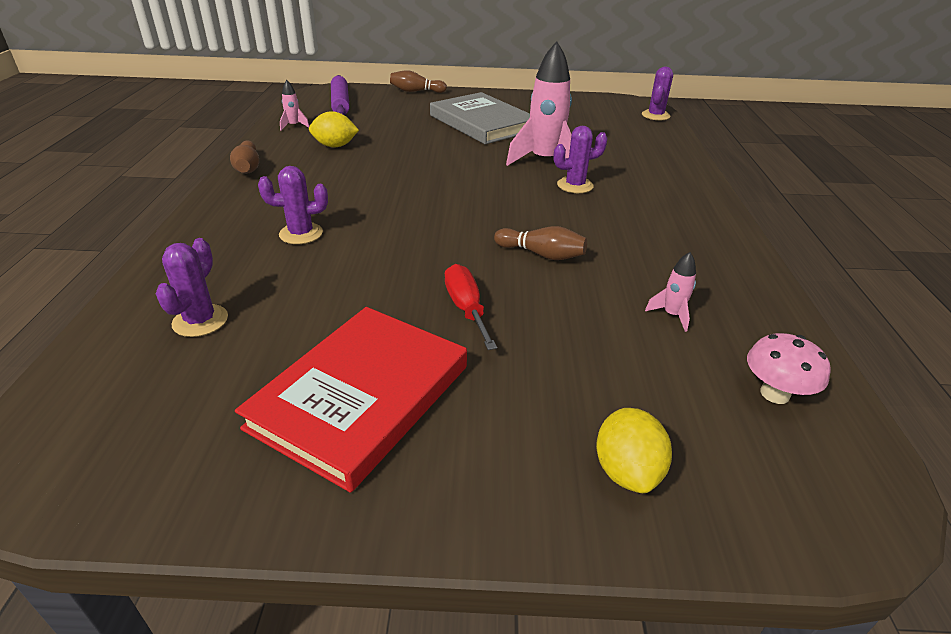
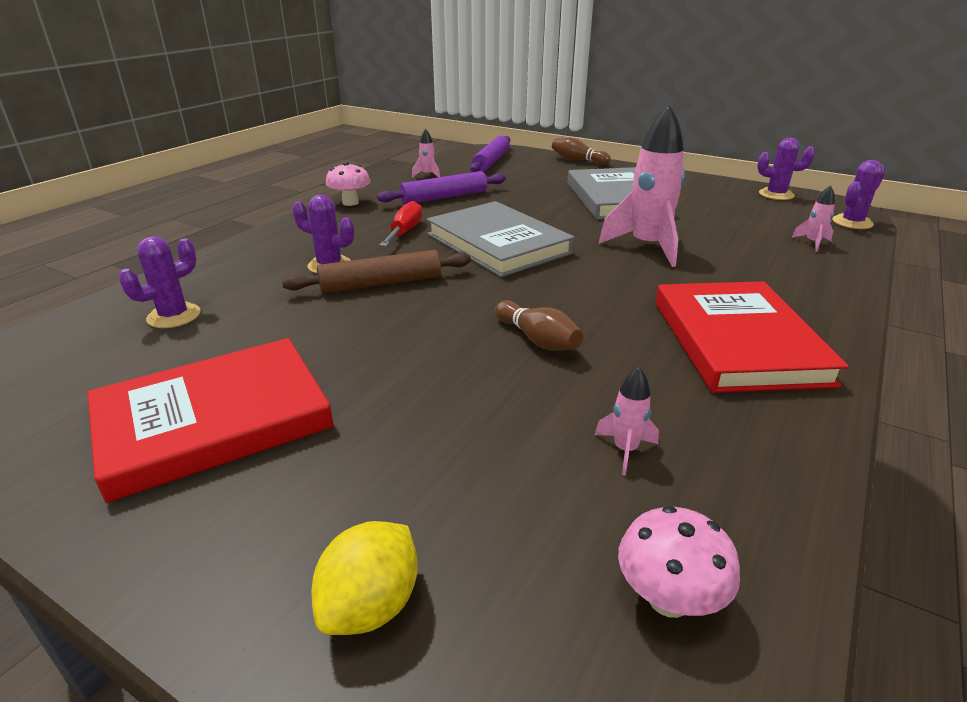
camera: 30 degrees right, 5 degrees down
(248, 167) = (350, 203): brown bowling pin -> pink mushroom
(335, 146) = (444, 197): yellow lemon -> purple rolling pin
(368, 239) = (381, 283): none -> brown rolling pin
(429, 181) = (498, 244): none -> grey book
(466, 308) = (398, 371): red screwdriver -> red screwdriver (405, 232)
(575, 185) = (657, 278): purple cactus -> purple cactus (776, 194)
(646, 136) = (812, 243): none -> pink rocket
(666, 221) = (737, 341): none -> red book

